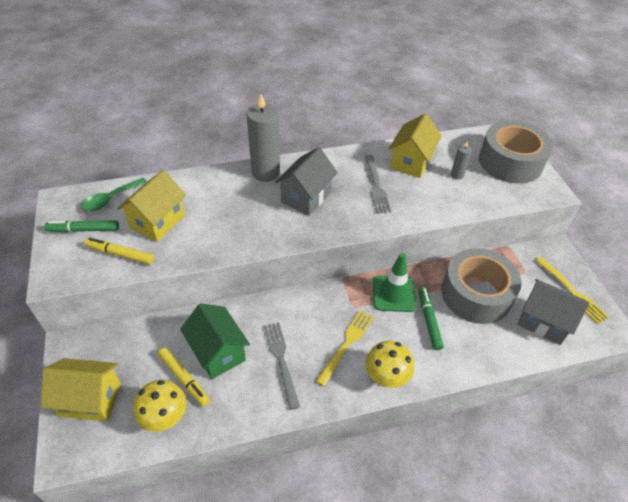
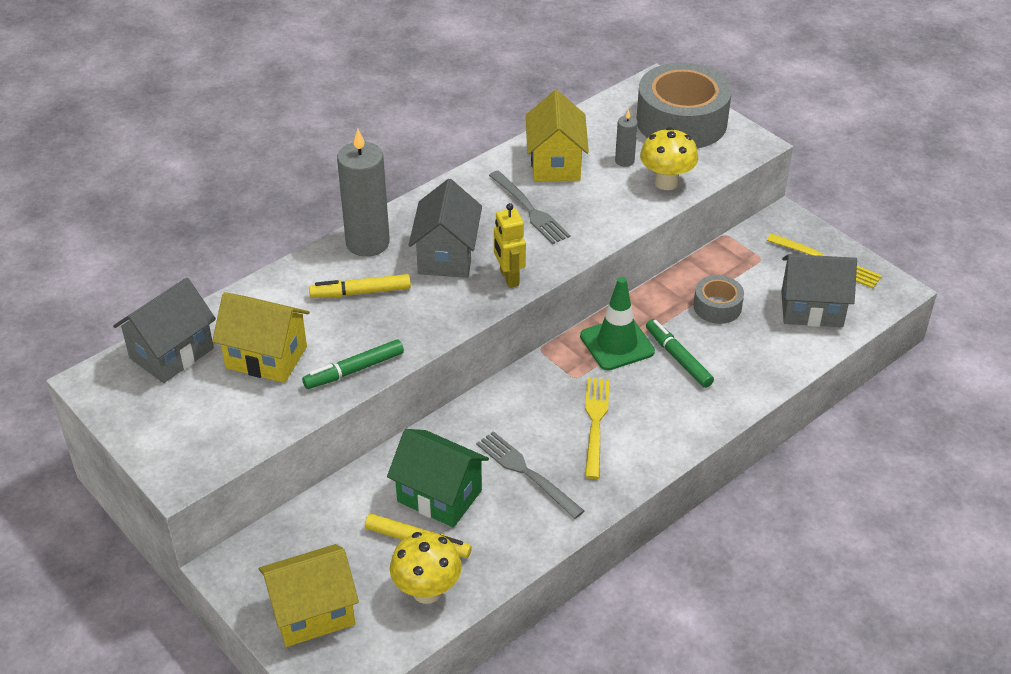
camera: 25 degrees left, 5 degrees down
(84, 230) = (168, 405): green marker -> green marker (354, 370)
(111, 199) = (171, 353): green spoon -> grey house
(120, 254) = (248, 415): yellow marker -> yellow marker (361, 292)
(158, 222) = (266, 357): yellow house -> yellow house turned 75 degrees counterclockwise
(334, 225) = (509, 278): none -> yellow robot
(386, 378) = (666, 440): yellow mushroom -> yellow mushroom (666, 182)
(476, 294) = (717, 307): grey tape -> grey tape, size x0.49

